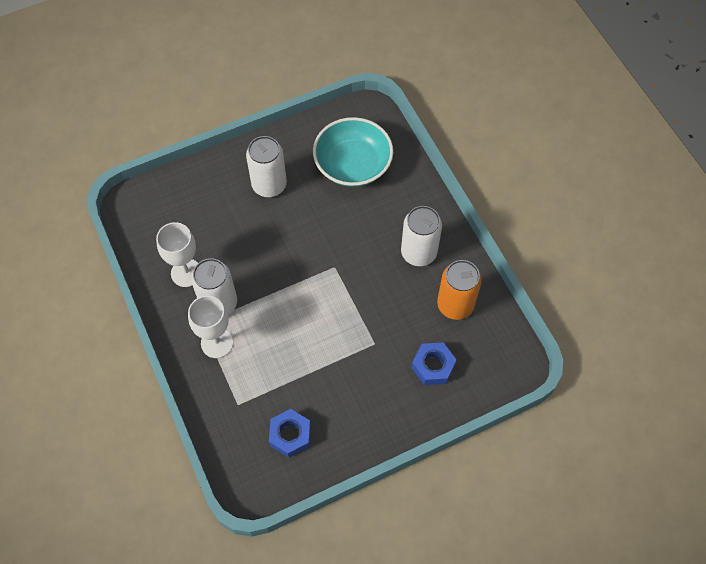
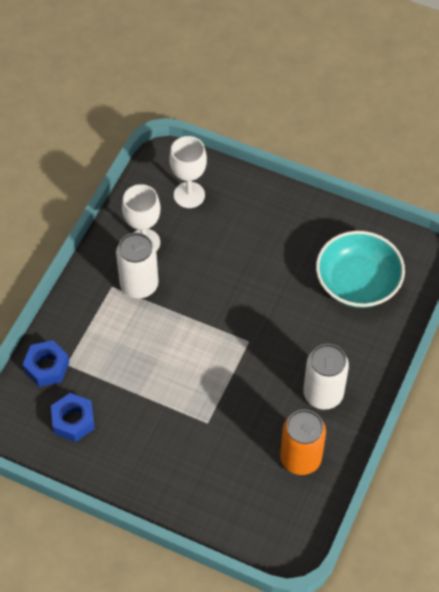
camera: 50 degrees right, 5 degrees down
(217, 343) = (104, 310): white goblet -> white goblet (189, 195)
(269, 185) = (277, 238): white can -> none
(433, 366) = (227, 482): blue nut -> blue nut (47, 367)

